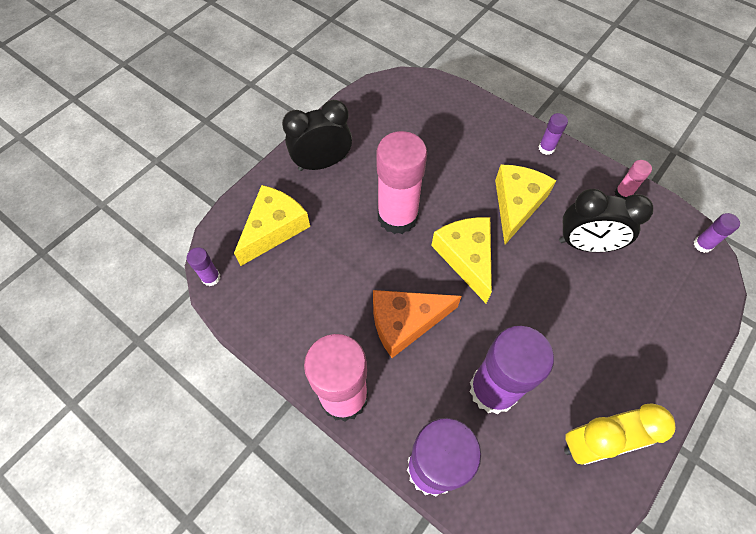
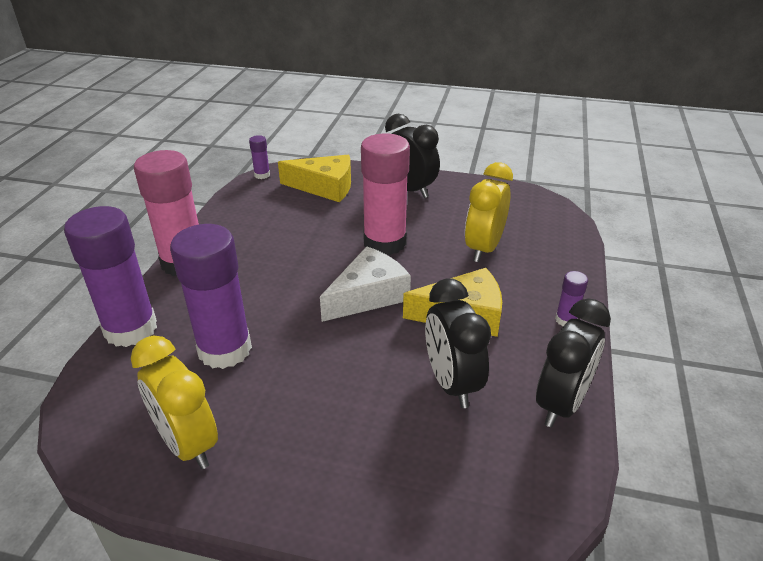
camera: 65 degrees right, 25 degrees down
(405, 322) = (272, 276): orange cheese -> none
(441, 153) = (483, 248): none -> yellow clock
(466, 257) = (368, 295): yellow cheese -> white cheese
(623, 193) = (561, 404): pink glue stick -> black clock
(702, 245) = (546, 512): purple glue stick -> none

